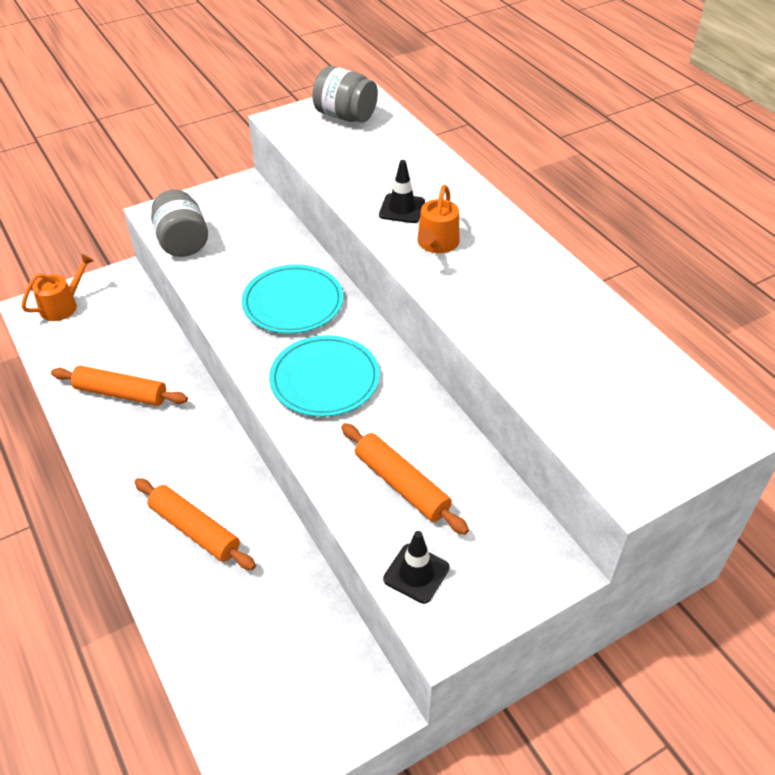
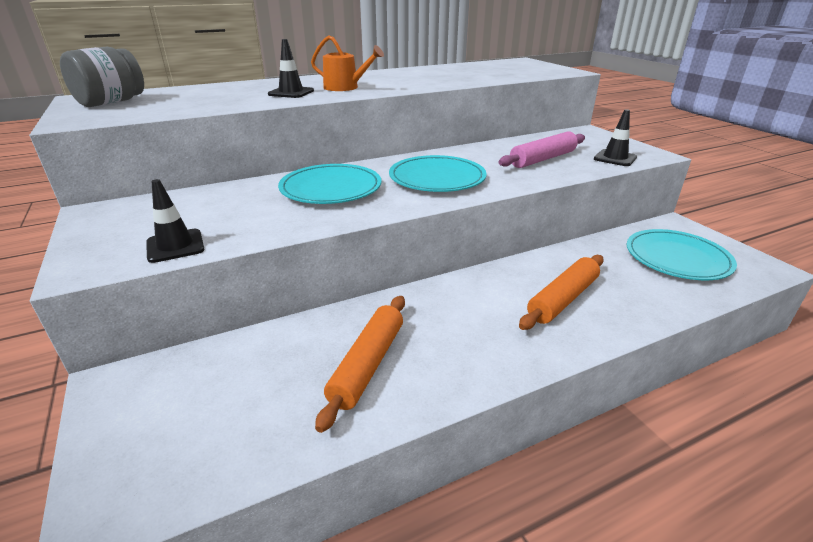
camera: 85 degrees left, 15 degrees down
(62, 305) = (132, 456): orange watering can -> none
(182, 242) = (175, 246): grey jar -> black traffic cone
(277, 672) = (677, 258): none -> turquoise plate
(402, 484) = (542, 159): orange rolling pin -> pink rolling pin

